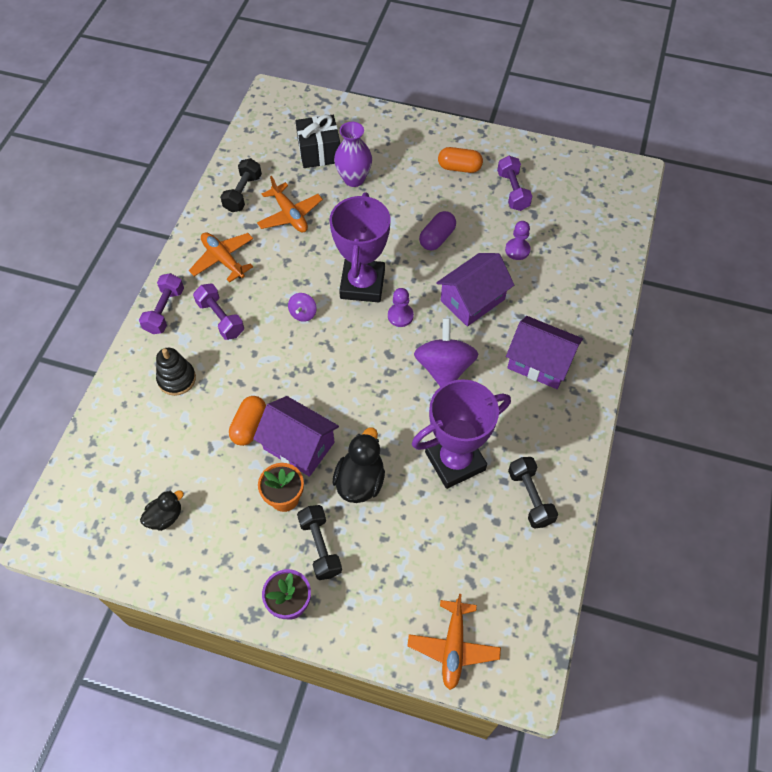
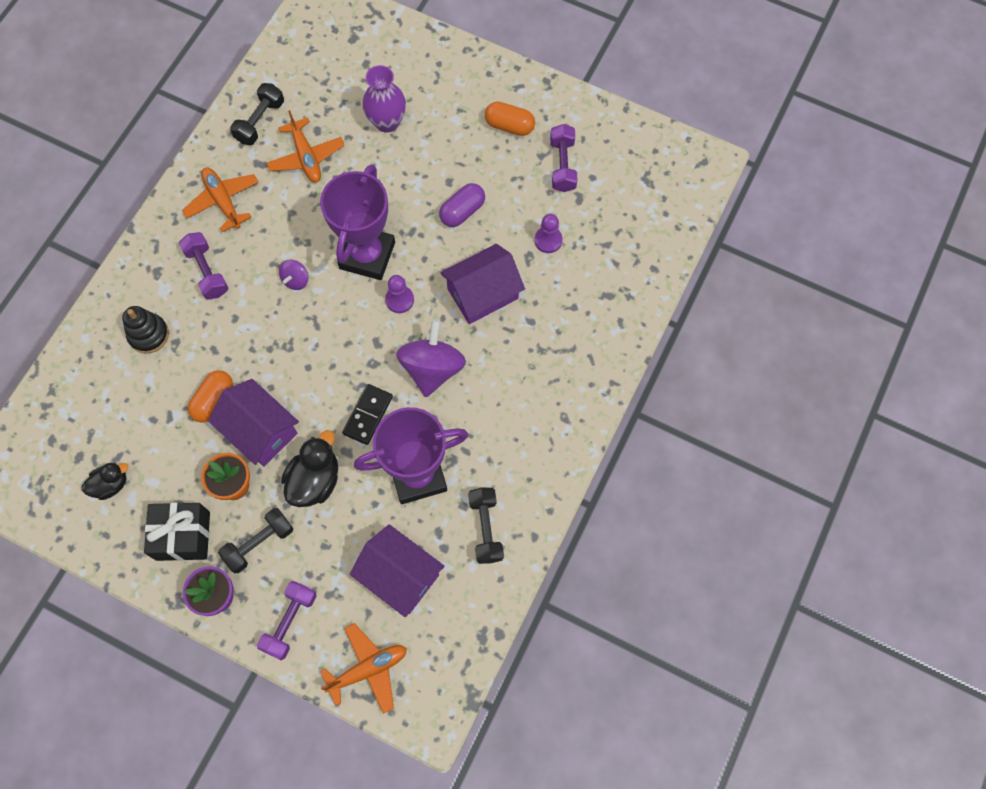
camera: 10 degrees right, 10 degrees up
(164, 311) = (149, 253): purple dumbbell -> purple dumbbell (290, 622)
(319, 152) = (355, 81): black gift -> black gift (183, 536)
(320, 547) = (259, 543): black dumbbell -> black dumbbell turned 60 degrees clockwise
(395, 416) = (367, 415): none -> black domino
(453, 647) = (368, 669): orange plane -> orange plane turned 135 degrees counterclockwise
(539, 362) = (536, 379): purple house -> purple house (399, 576)

